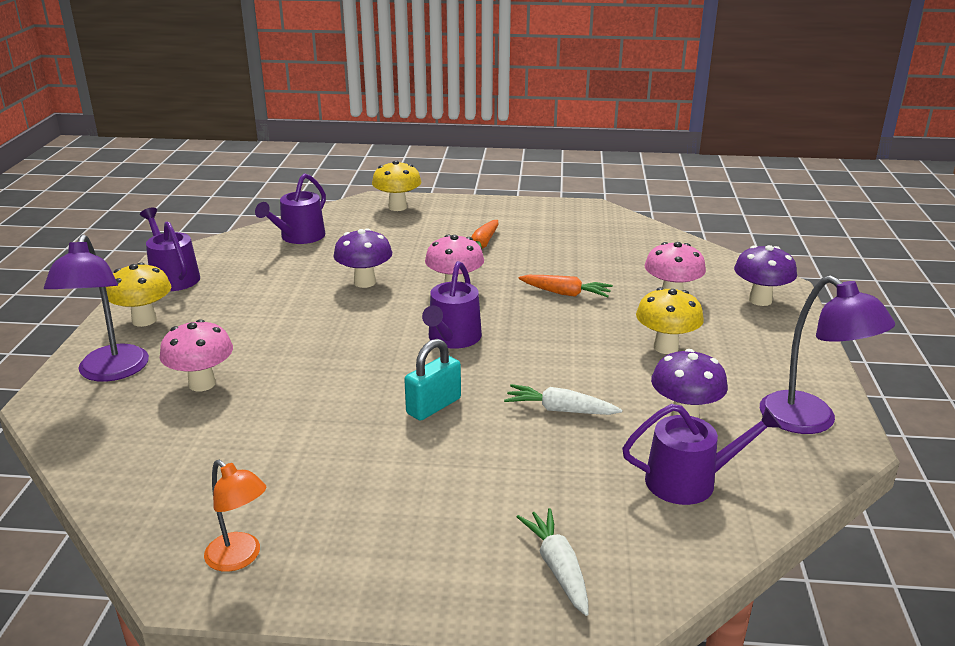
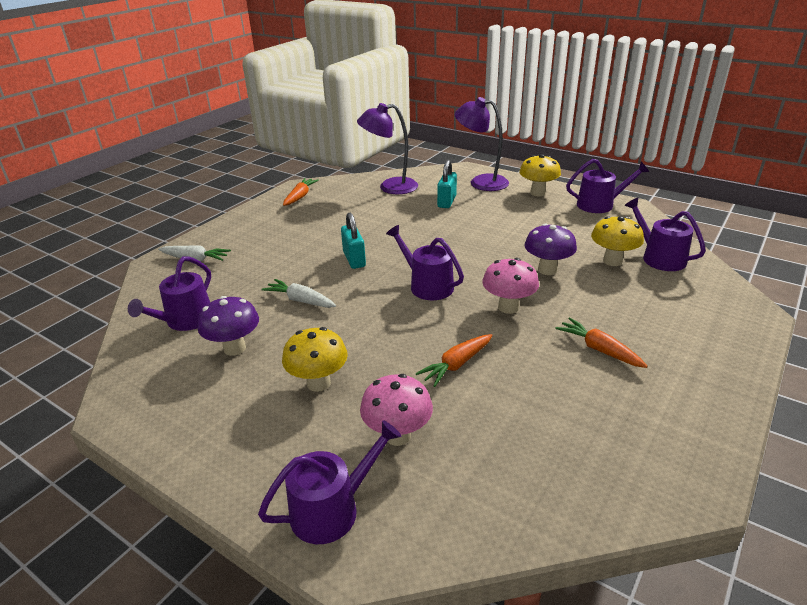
camera: 120 degrees right, 5 degrees up
(202, 384) = (447, 201): pink mushroom -> turquoise padlock
(240, 558) = (300, 197): orange lamp -> orange carrot
(397, 207) = (730, 323): yellow mushroom -> yellow mushroom (612, 261)
(560, 410) = (300, 300): white carrot -> white carrot turned 105 degrees counterclockwise
(760, 300) = (332, 509): purple mushroom -> purple watering can
(810, 421) = (154, 408): purple lamp -> purple lamp (390, 187)

